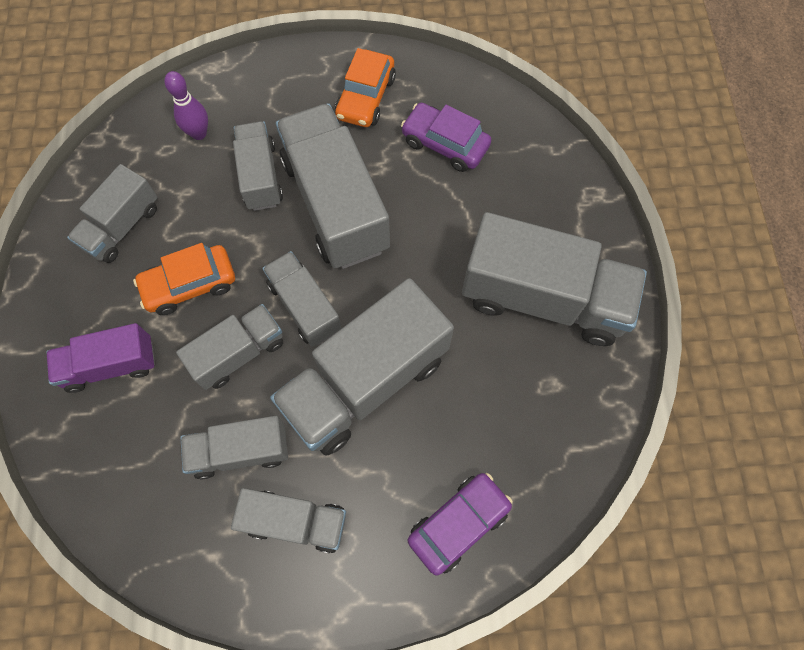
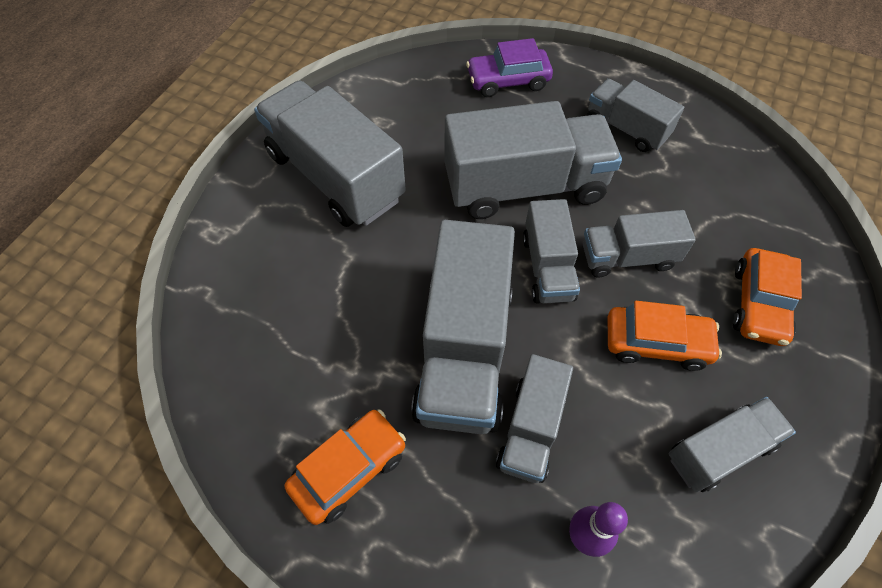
camera: 150 degrees left, 10 degrees down
(111, 365) = (759, 304): purple truck -> orange car
(240, 451) = (653, 186): grey truck -> none
(445, 144) = (305, 357): purple car -> none

